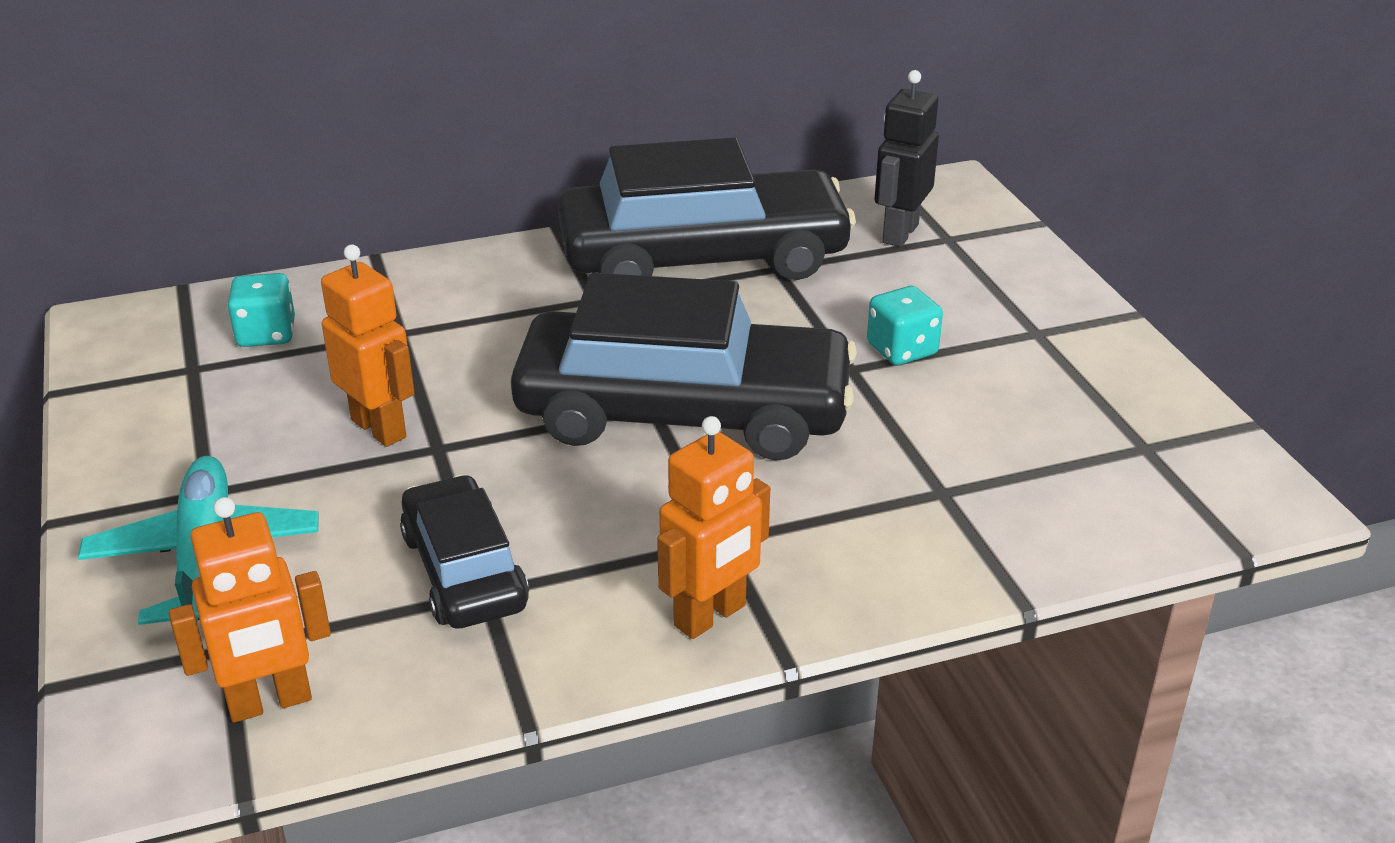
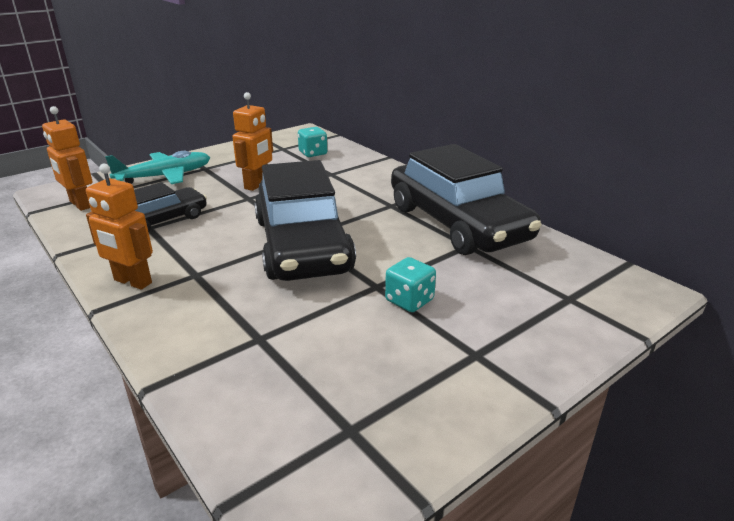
camera: 70 degrees right, 5 degrees down
(899, 233) = (553, 278): black robot -> none

